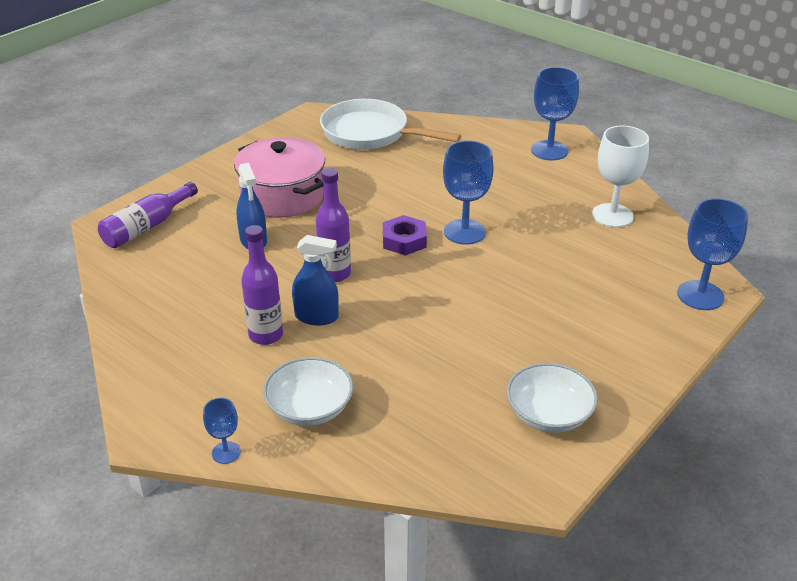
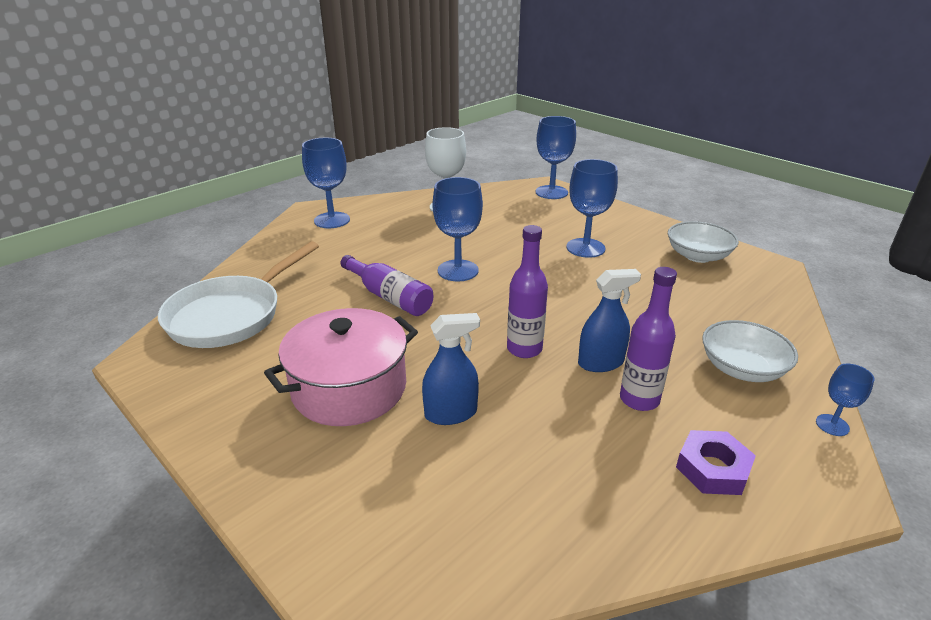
camera: 85 degrees left, 5 degrees down
(147, 227) = (390, 539): purple bottle -> purple bottle (389, 297)
(316, 317) = (600, 363): blue spray bottle -> blue spray bottle turned 60 degrees clockwise
(404, 240) = (467, 303): purple nut -> purple nut (713, 468)
(541, 318) = (585, 248): none -> blue goblet

